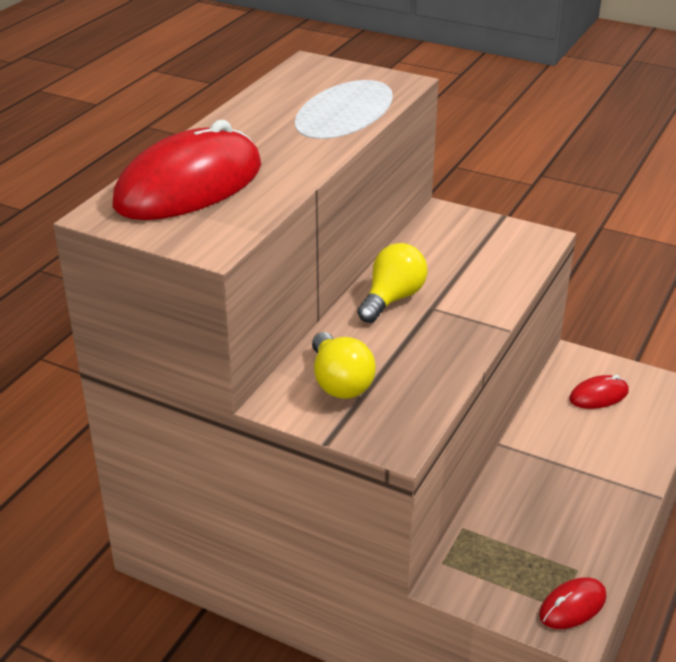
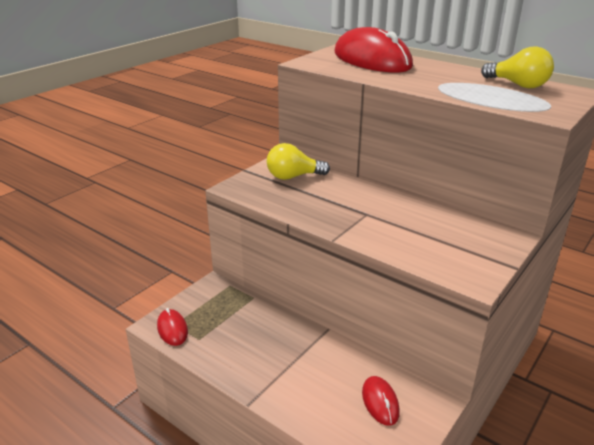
camera: 100 degrees right, 5 degrees down
(392, 299) = (379, 201): yellow light bulb -> yellow light bulb (518, 85)

